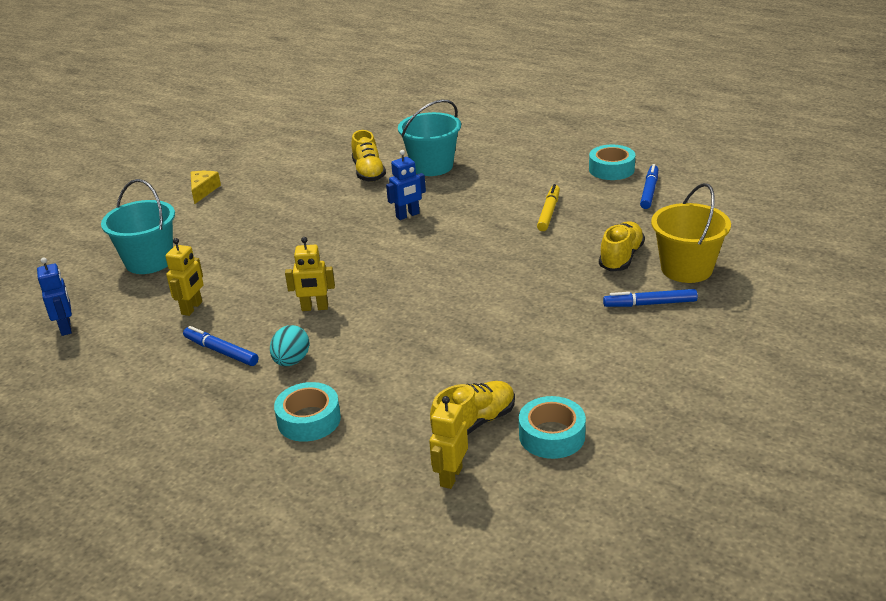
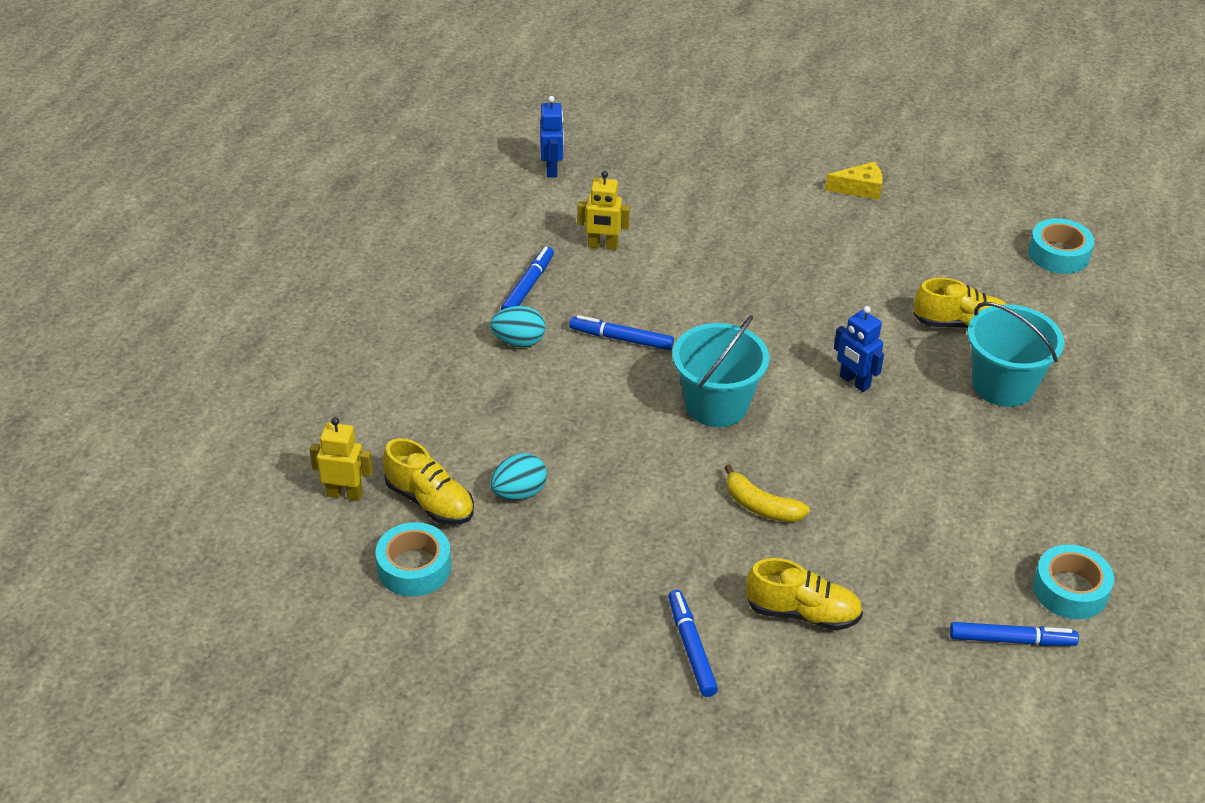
camera: 75 degrees right, 10 degrees up
(66, 327) = (552, 169): blue robot -> blue robot turned 60 degrees counterclockwise
(149, 261) = (688, 190): turquoise bucket -> turquoise bucket (716, 405)
(309, 420) = (423, 375): turquoise tape -> turquoise tape (1058, 254)
(314, 308) = (621, 339): yellow robot -> blue marker
(368, 172) = (961, 324): yellow shoe -> yellow shoe turned 150 degrees counterclockwise
(477, 372) = (519, 493): none -> turquoise egg
(519, 263) = (761, 506): none -> yellow banana
(548, 212) = (907, 525): yellow marker -> none
(686, 269) = (790, 688): yellow bucket -> none

